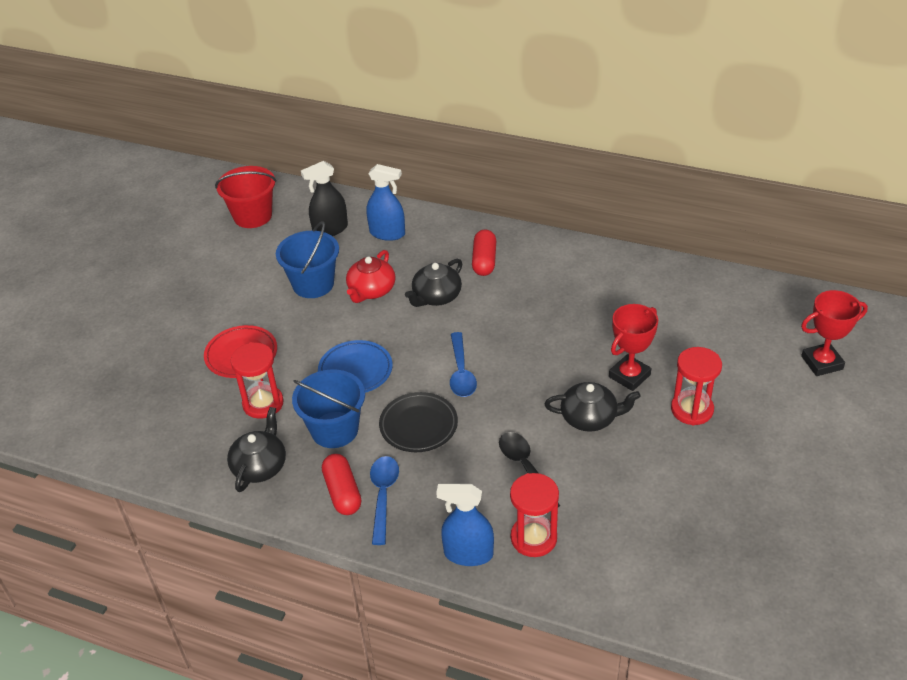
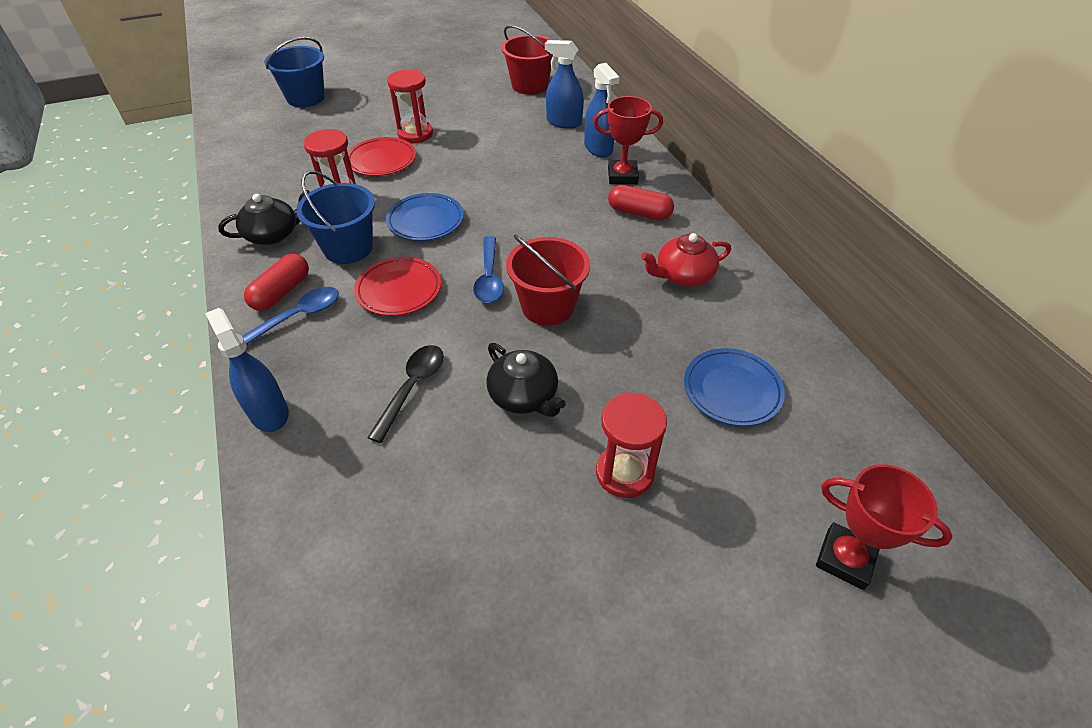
camera: 45 degrees right, 5 degrees up
(313, 284) = (495, 148): blue bucket -> blue bucket (305, 98)
(330, 229) = (564, 122): black spray bottle -> blue spray bottle
(371, 290) = (524, 177): red teapot -> red teapot (683, 275)
(418, 425) = (399, 290): black plate -> red plate
(436, 297) = (561, 212): black teapot -> none
(461, 372) = (489, 277): blue spoon -> blue spoon turned 45 degrees counterclockwise
(484, 261) = (639, 213): red capsule -> red capsule turned 60 degrees clockwise
(523, 360) = (548, 306): none -> red bucket
(533, 538) = (325, 448): red hourglass -> red hourglass (415, 134)
(629, 376) = (614, 392): red trophy -> red trophy (622, 176)
(680, 326) = (732, 390): none -> blue plate

